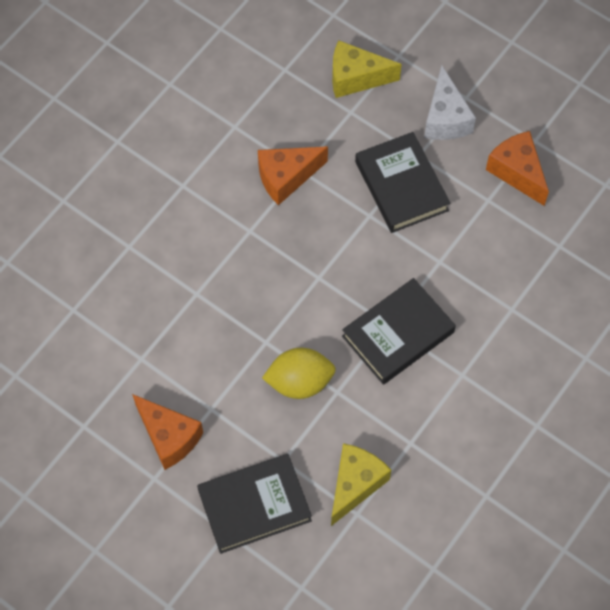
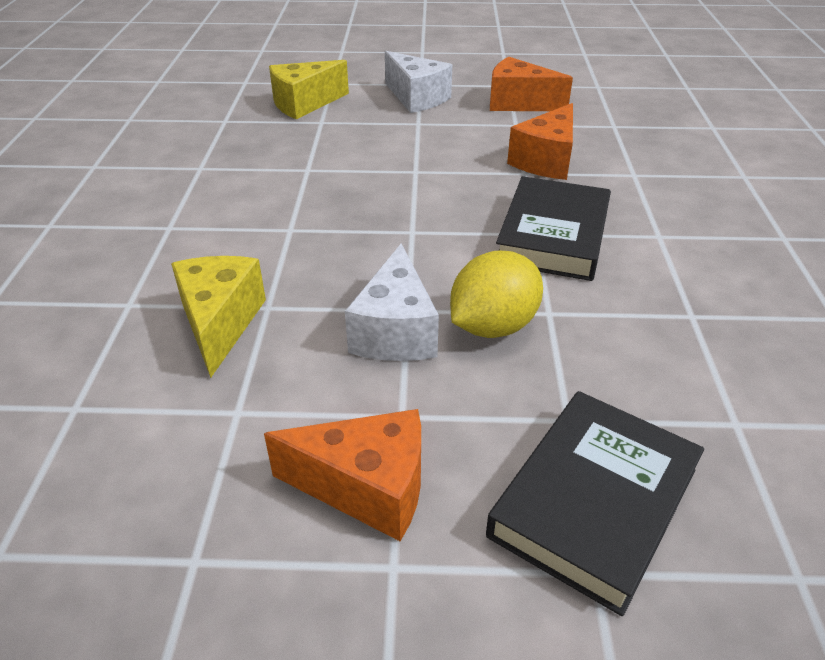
camera: 35 degrees left, 25 degrees down
(248, 353) = (395, 331): none -> white cheese
(286, 177) = (295, 179): orange cheese -> orange cheese (546, 161)
(355, 484) = (690, 392): yellow cheese -> yellow cheese (220, 323)
(401, 186) = (424, 144): black book -> none

